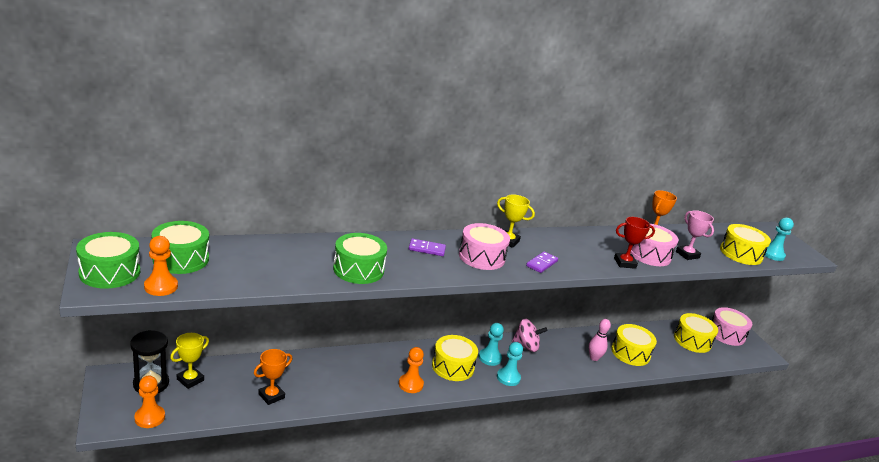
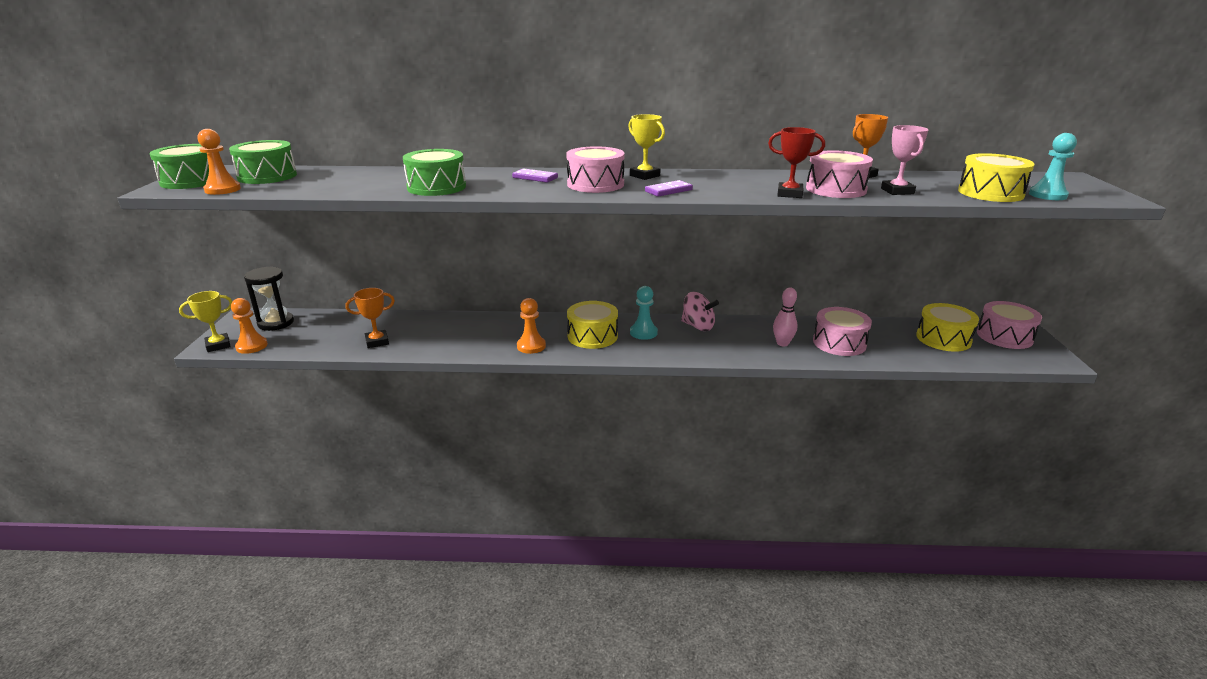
camera: 25 degrees right, 0 degrees up
(190, 380) = (312, 323): yellow trophy -> yellow trophy (218, 345)
(508, 378) = (653, 351): turquoise pawn -> none
(630, 353) = (839, 343): yellow drum -> pink drum

